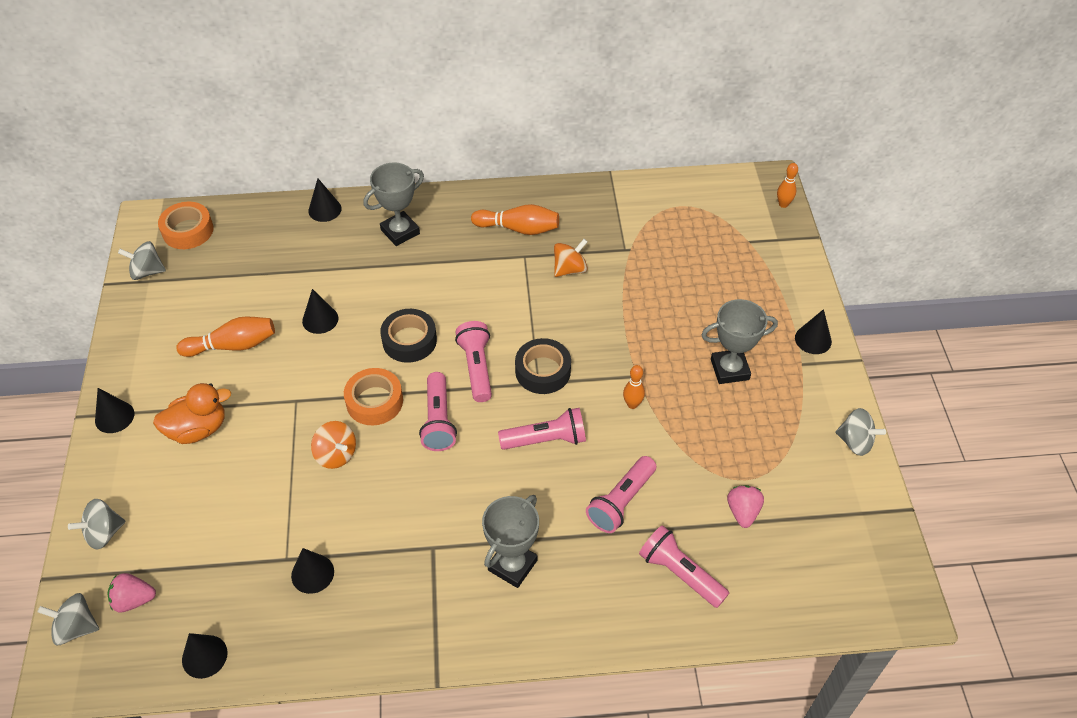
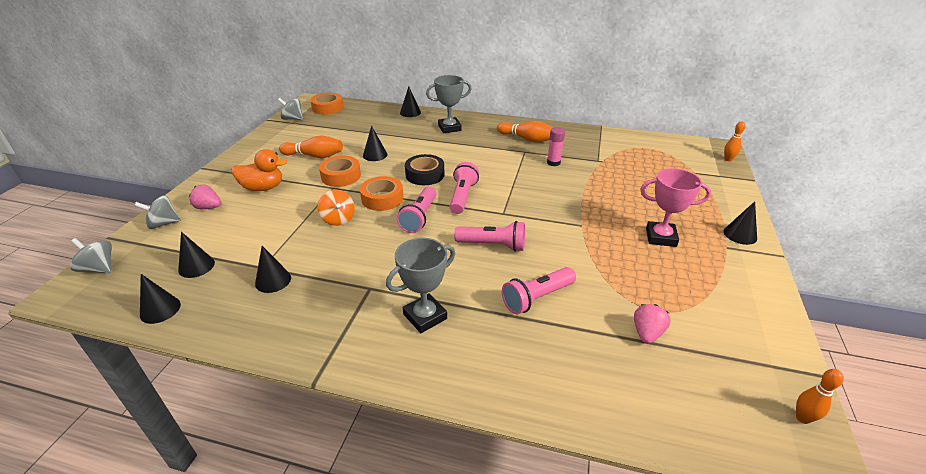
camera: 20 degrees right, 15 degrees down
(114, 417) = (221, 172): black cone -> black cone (196, 266)
(134, 600) = (147, 263): pink strawberry -> pink strawberry (208, 207)
(295, 375) = (341, 176): none -> orange tape
(543, 371) = (509, 208): black tape -> none
(570, 269) = (553, 162): orange spinning top -> pink glue stick
(632, 404) = (571, 240): orange bowling pin -> orange bowling pin (802, 418)
(679, 573) = (571, 363): pink flashlight -> none
(729, 369) = (661, 237): grey trophy -> pink trophy
(855, 442) = (771, 309): grey spinning top -> none

